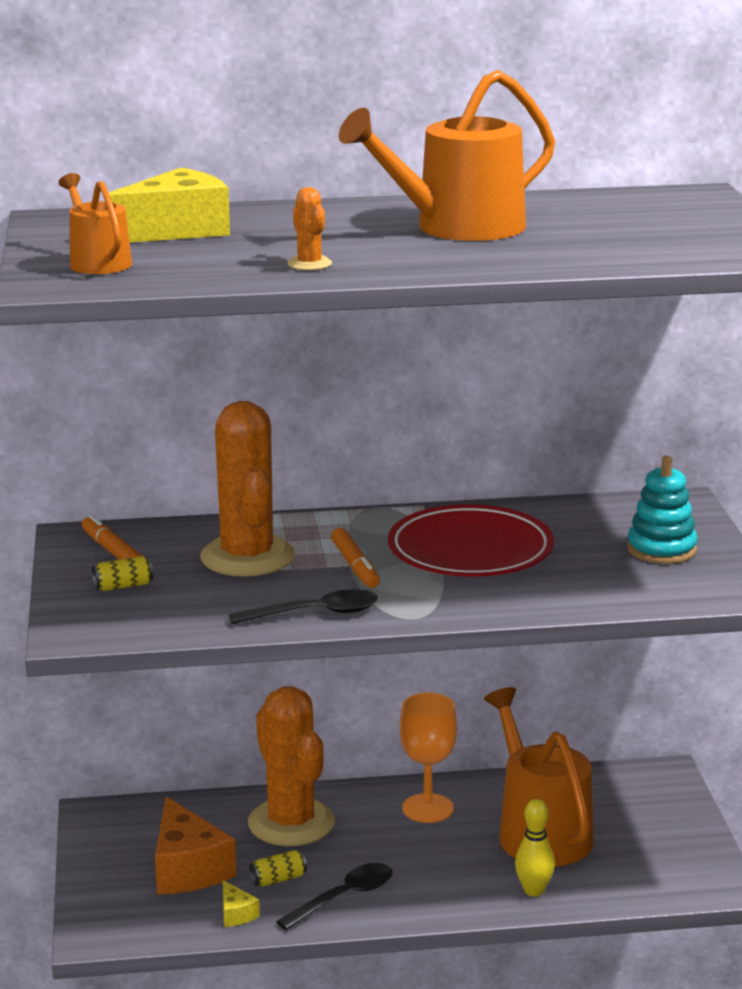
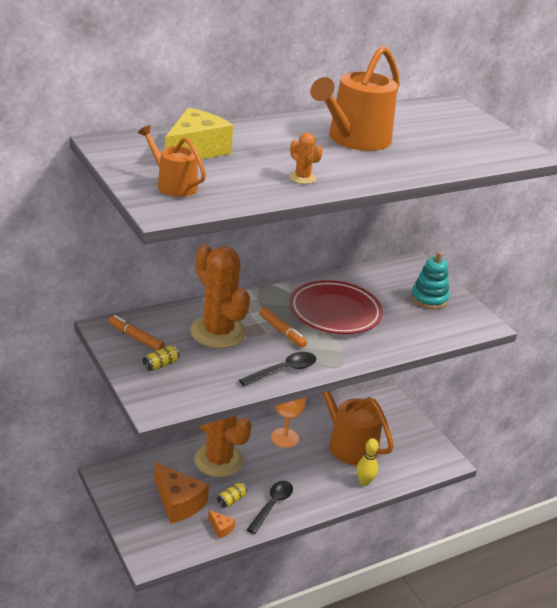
camera: 25 degrees left, 10 degrees up
(236, 914) = (221, 528): yellow cheese -> orange cheese

